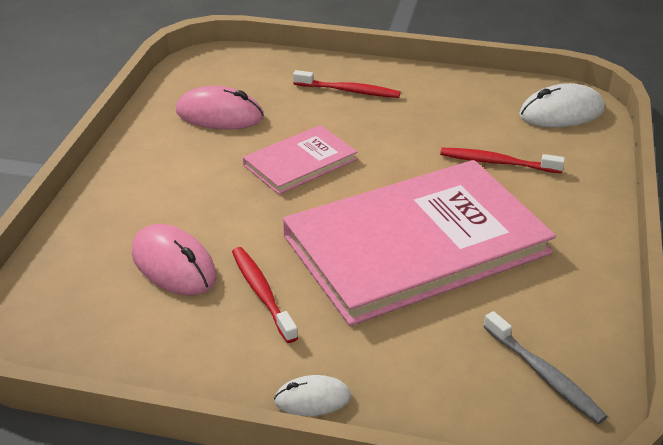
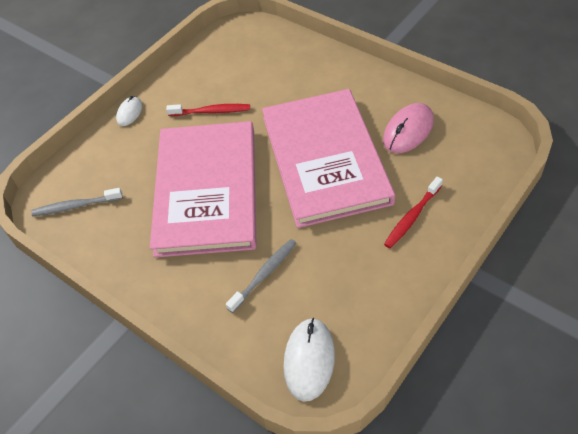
camera: 120 degrees right, 15 degrees up
(174, 265) = (256, 82): pink mouse -> none
(300, 162) = (325, 159): pink book -> pink book, size x2.10
(497, 162) = (264, 274): red toothbrush -> grey toothbrush

